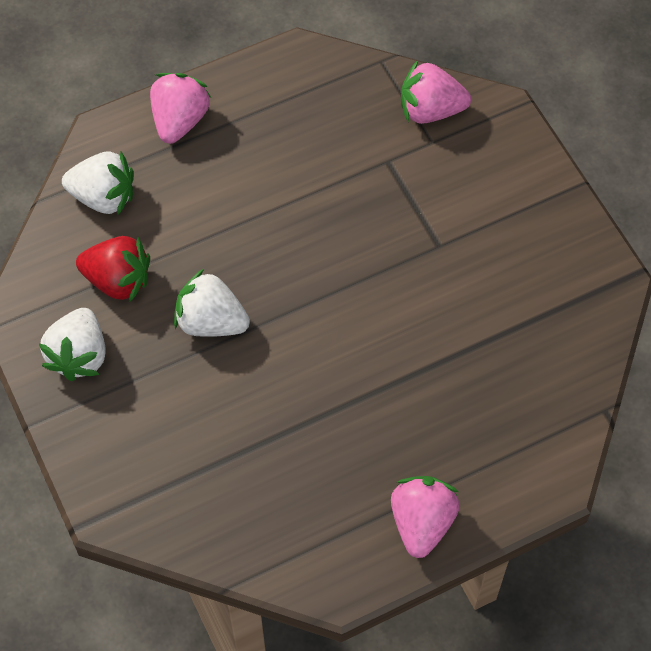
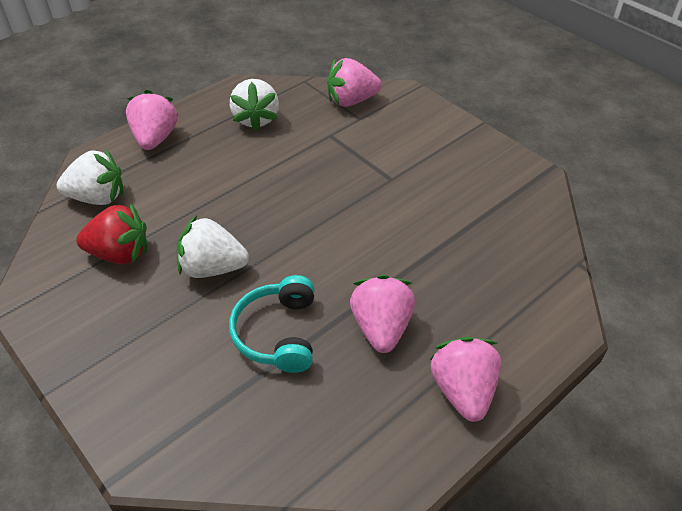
camera: 15 degrees left, 15 degrees down
(79, 355) = (90, 320): white strawberry -> white strawberry (256, 119)
(260, 416) = (278, 333): none -> turquoise headphones
(365, 435) = (381, 328): none -> pink strawberry

